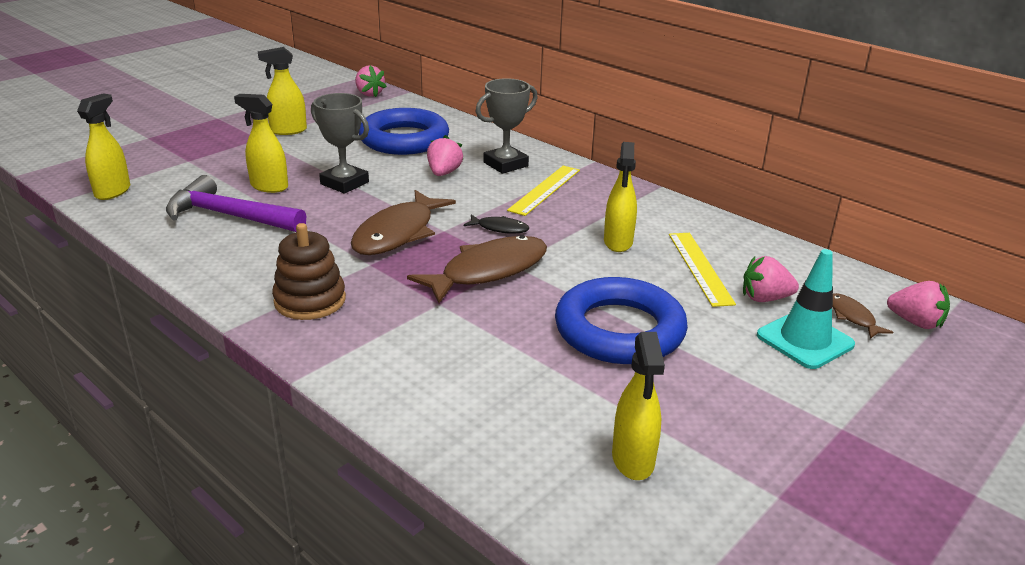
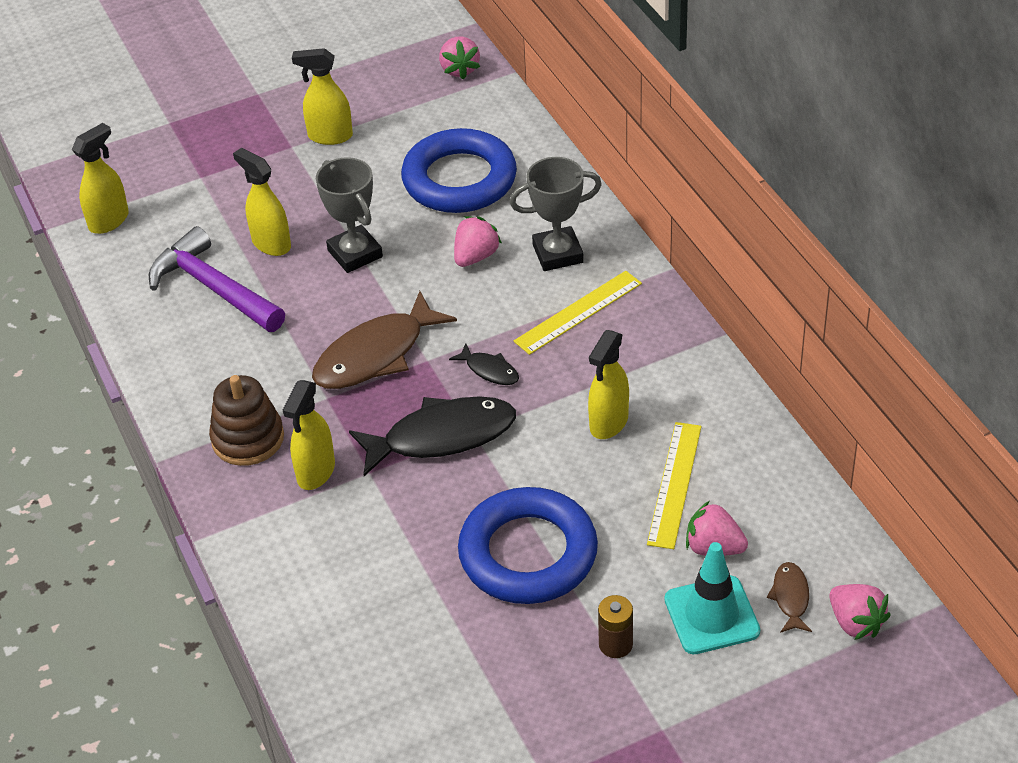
camera: 25 degrees right, 15 degrees up
(488, 271) = (442, 437): brown fish -> black fish
(633, 460) = (444, 709): yellow spray bottle -> yellow spray bottle (315, 472)
(746, 376) = (615, 644): none -> brown battery

